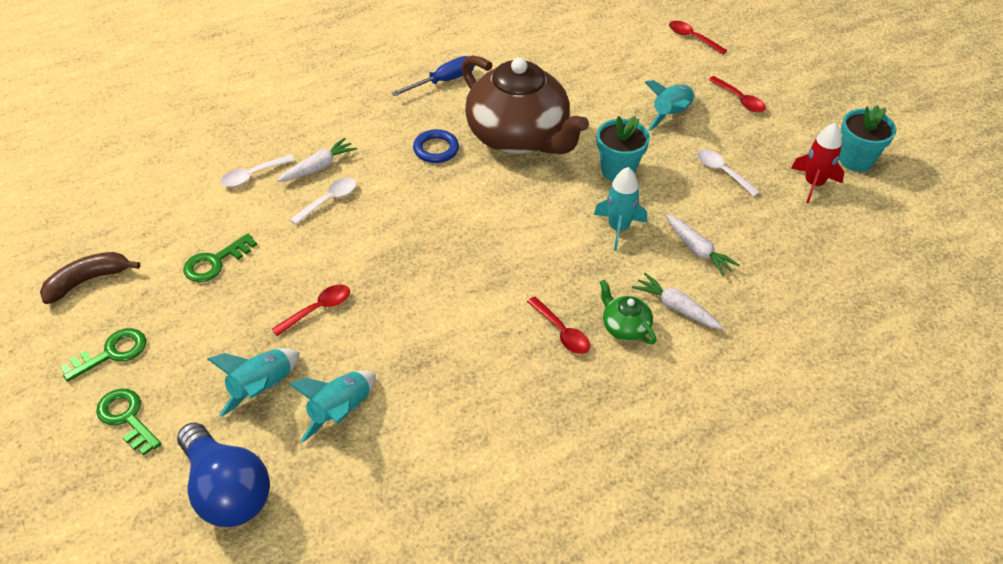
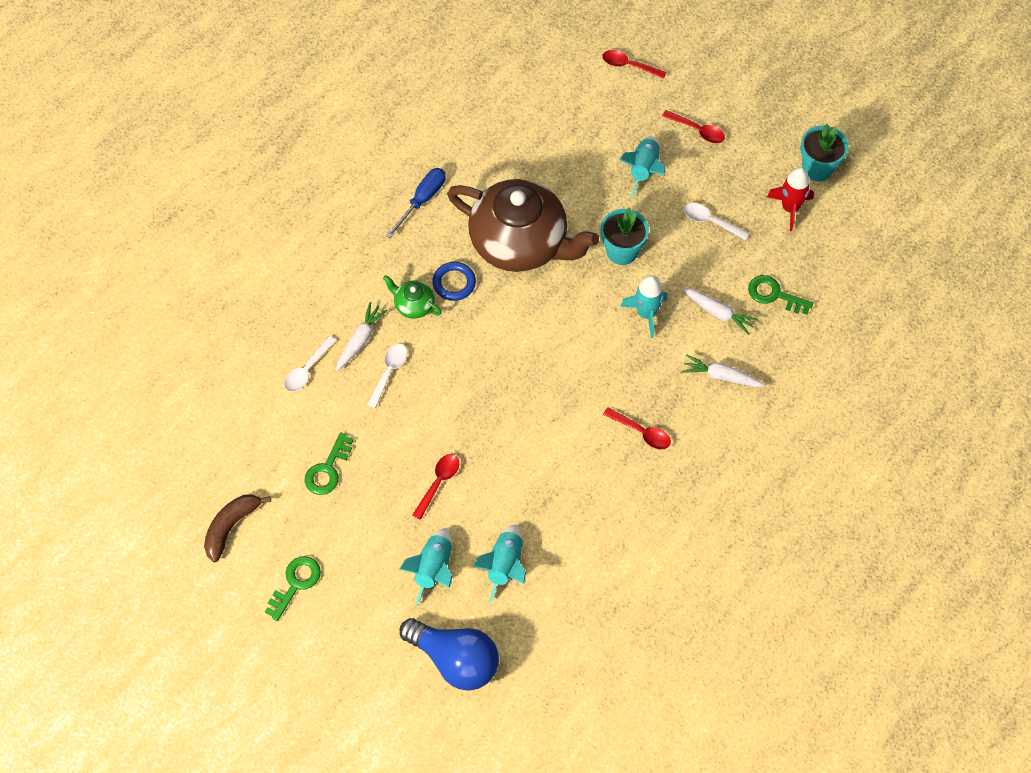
camera: 20 degrees left, 15 degrees up
(127, 418) = (344, 632): green key -> green key (774, 295)
(624, 327) = (688, 409): green teapot -> green teapot (413, 305)

